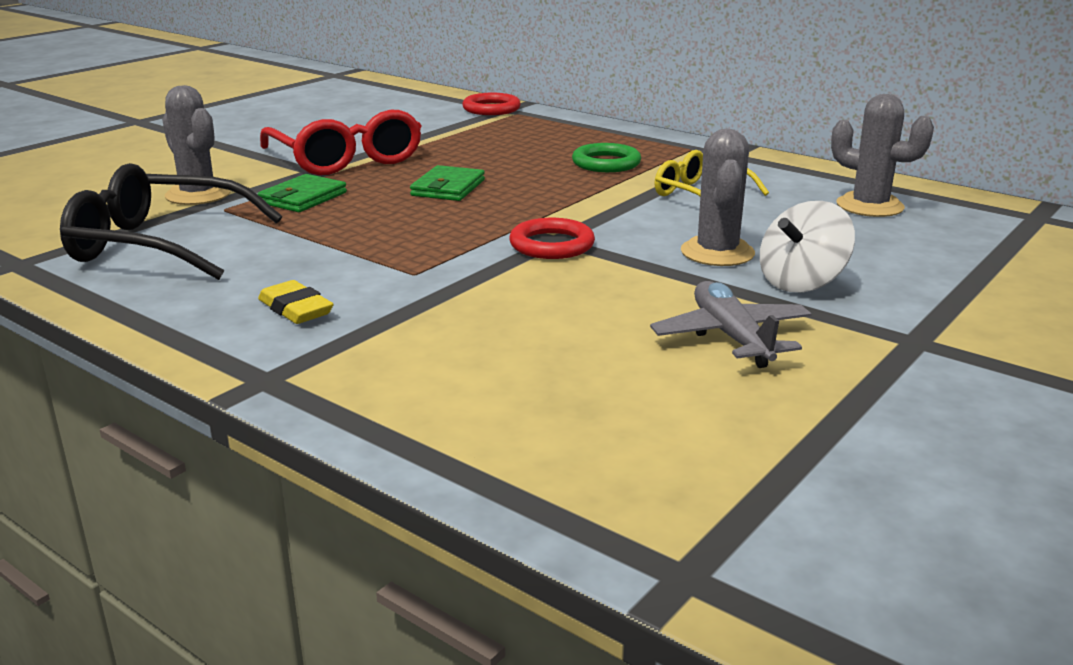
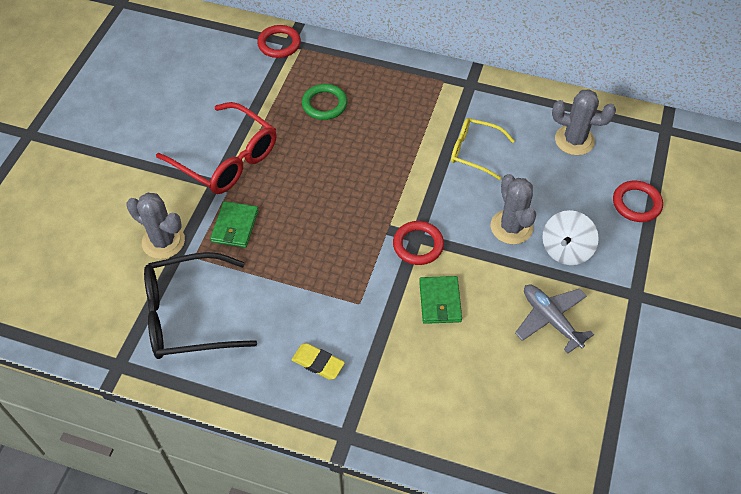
camera: 20 degrees left, 30 degrees up
(448, 188) = (318, 185): green wallet -> green wallet (440, 301)
(606, 163) = (399, 119): green ring -> green ring (324, 104)
(956, 264) = (636, 203): none -> red ring

